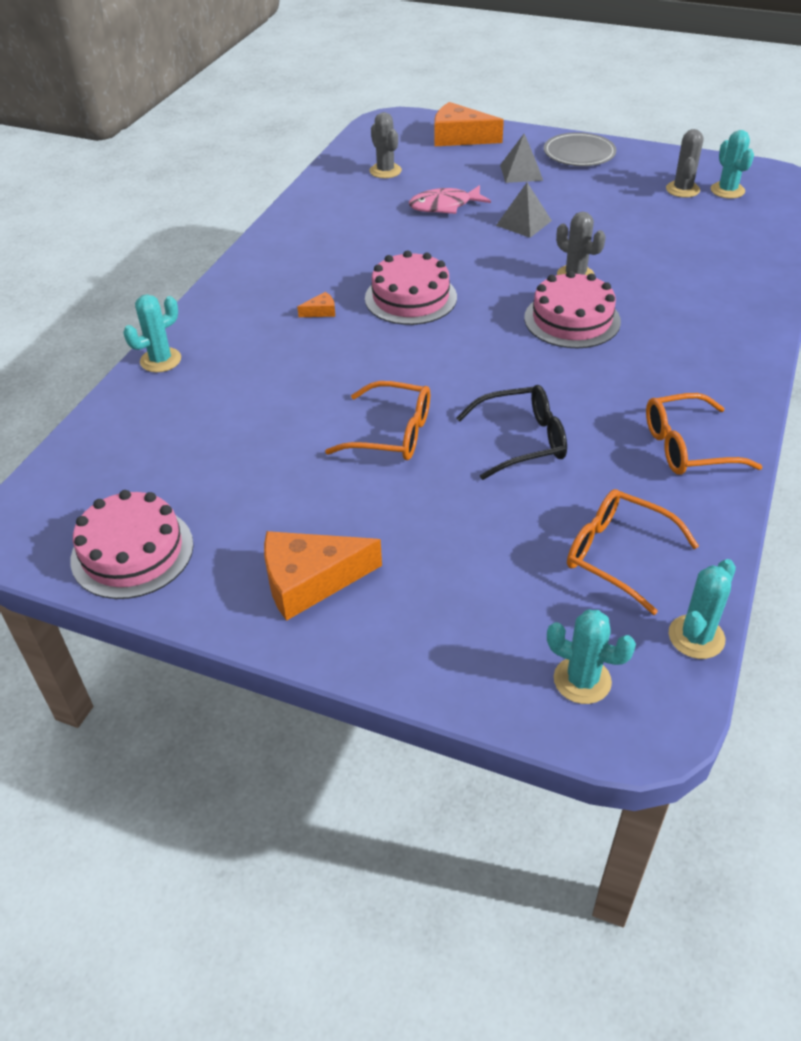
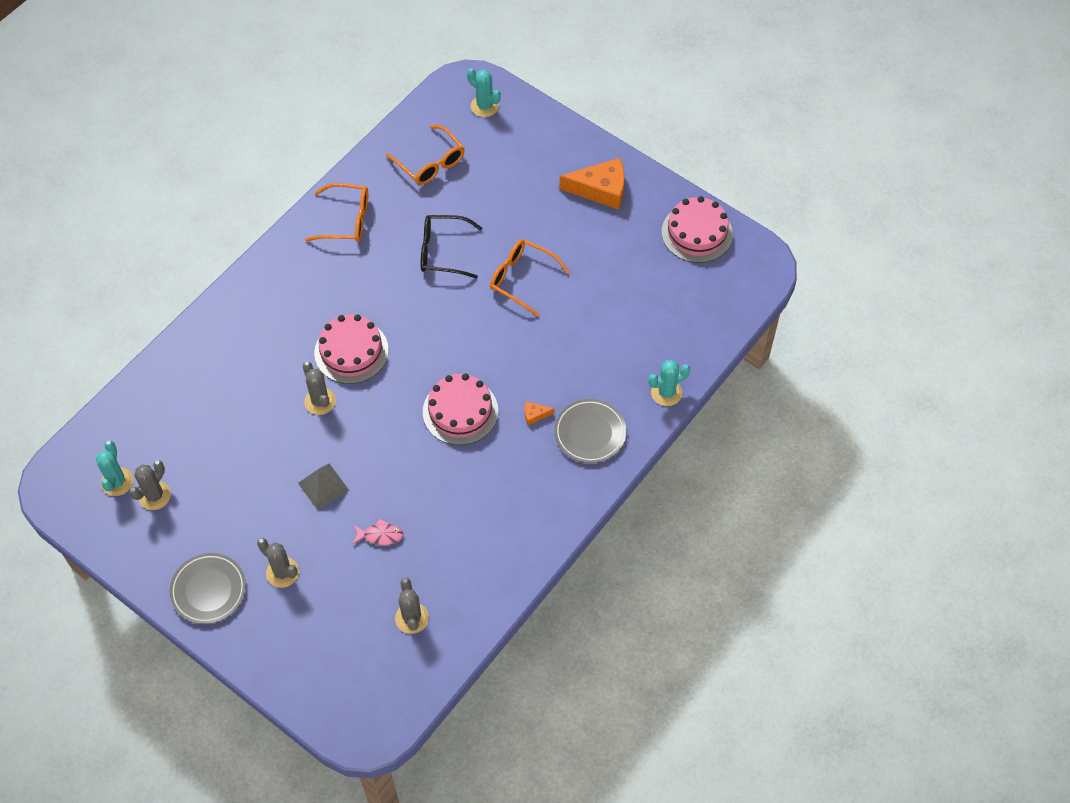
camera: 165 degrees left, 15 degrees up
(250, 310) = (590, 433): none -> grey plate
(444, 206) = (380, 535): pink fish -> pink fish, size x0.65
(459, 137) = (310, 665): orange cheese -> none
(521, 172) = (282, 572): grey pyramid -> grey cactus
(696, 637) = (418, 112): turquoise cactus -> none

